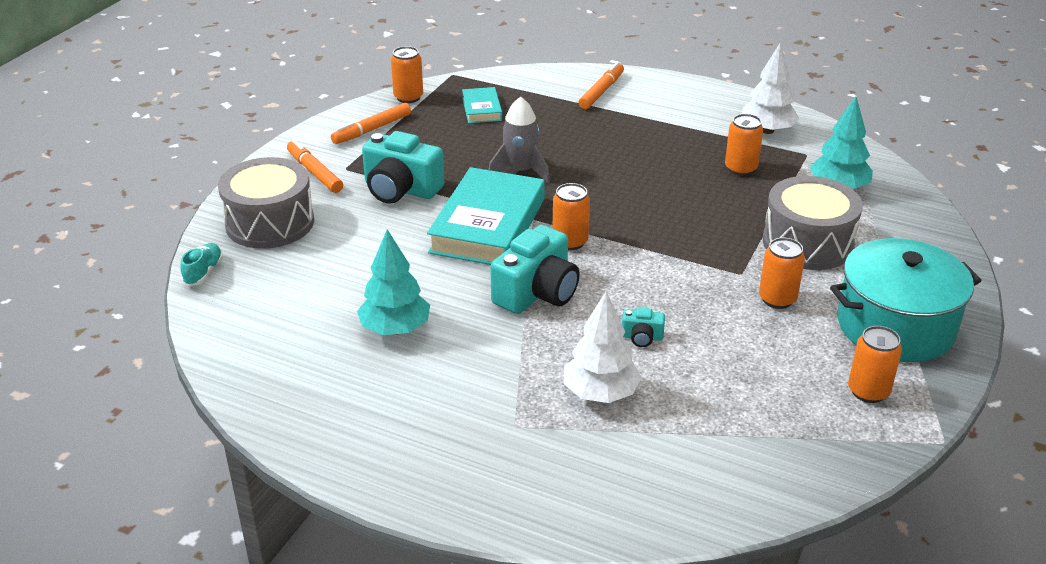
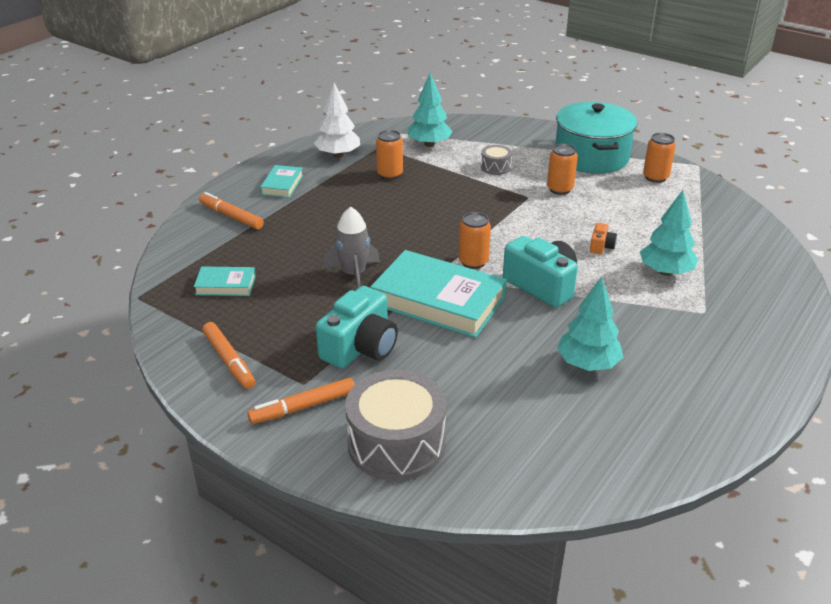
camera: 80 degrees left, 0 degrees up
(203, 272) = (482, 497): turquoise shoe -> none
(408, 97) = (171, 330): orange can -> none
(600, 394) = (665, 272): white tree -> turquoise tree
(642, 337) = (601, 246): turquoise camera -> orange camera
(679, 108) = (282, 185): none -> turquoise book
(807, 243) = (495, 167): grey drum -> grey drum, size x0.47

